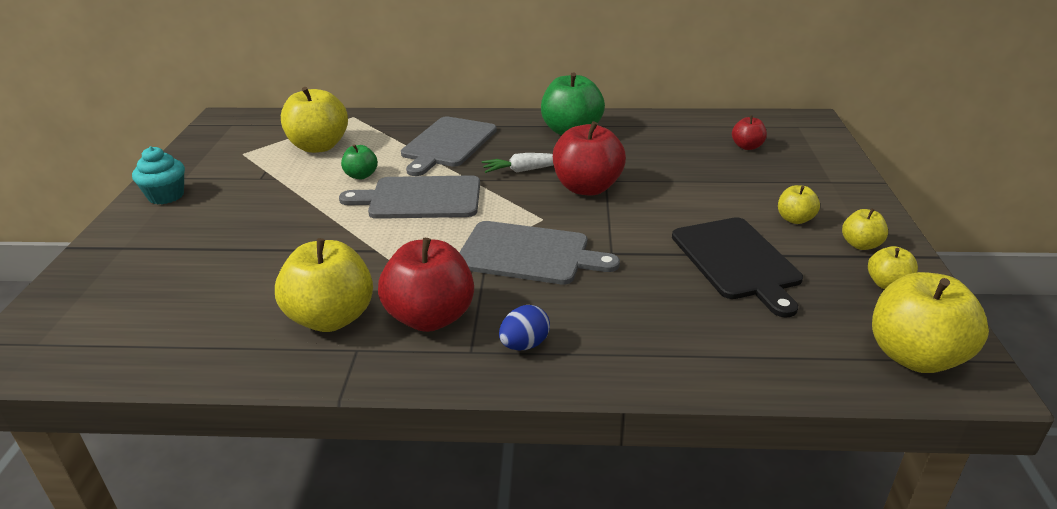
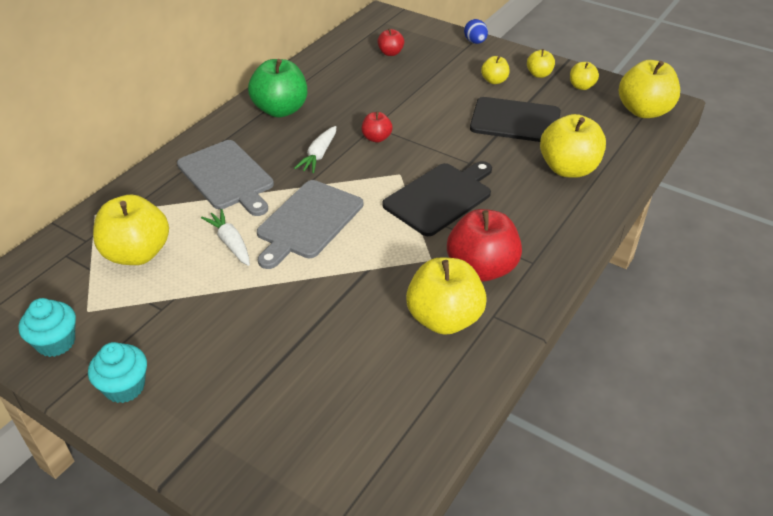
camera: 60 degrees left, 10 degrees up
(203, 156) = (56, 342): none -> turquoise cupcake
(361, 175) = (230, 243): green apple -> white carrot
(524, 345) = (542, 237): blue egg -> blue egg (475, 42)
(529, 254) = (440, 197): grey cutting board -> black cutting board
(587, 188) = (376, 138): red apple -> red apple, size x0.51
(685, 326) = (568, 169): none -> yellow apple

